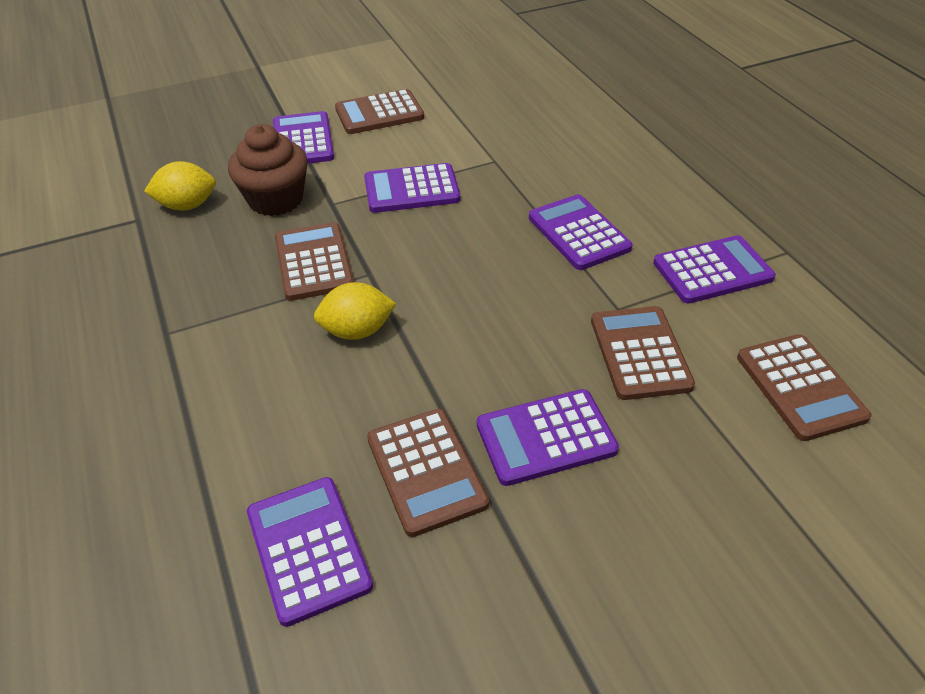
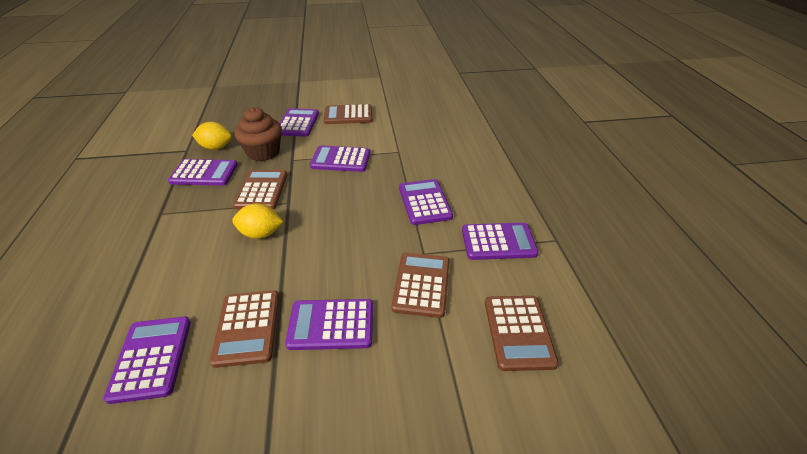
camera: 15 degrees right, 5 degrees down
(197, 253) = (204, 173): none -> purple calculator

